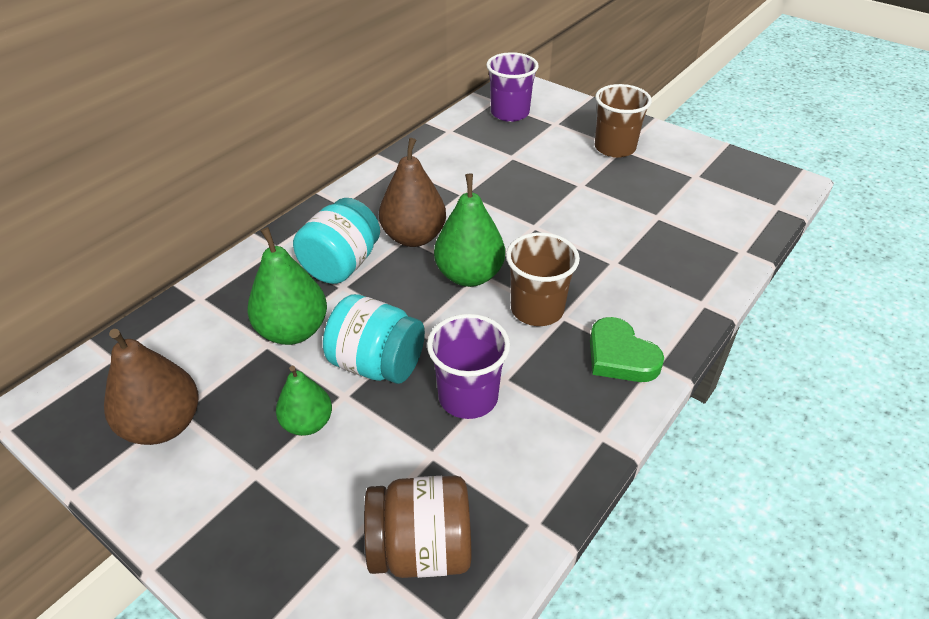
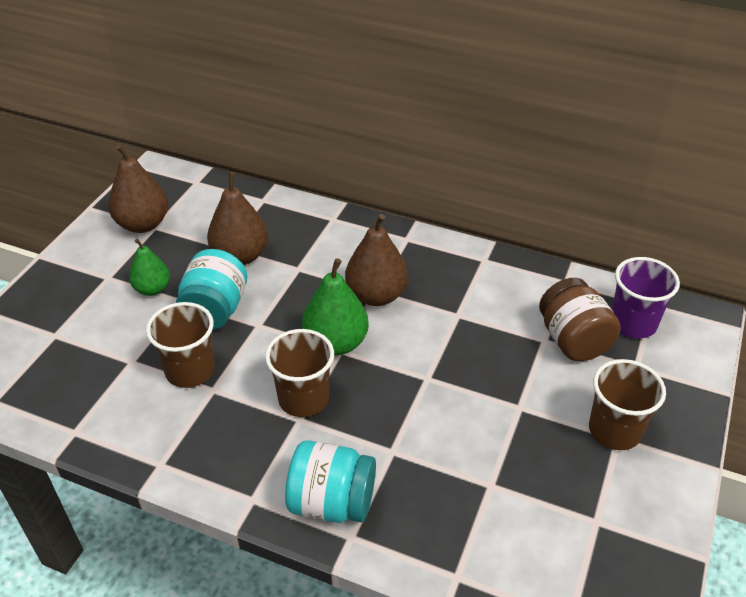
camera: 75 degrees right, 0 degrees up
(293, 331) = (240, 256): green pear -> brown pear
(341, 265) = (323, 261): turquoise jar -> turquoise jar (331, 502)
(421, 549) = (52, 372): brown jar -> brown jar (573, 340)
(468, 397) = (190, 370): purple cup -> brown cup
(620, 356) = (256, 469): green heart -> none

